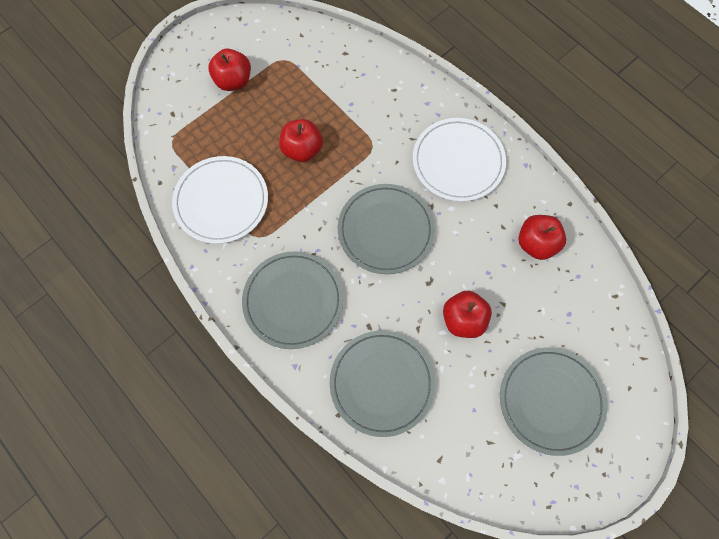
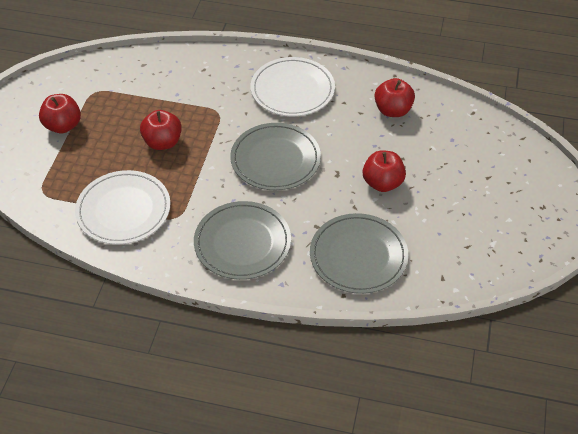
camera: 35 degrees left, 20 degrees down
(551, 401) = (486, 197): grey plate -> none

